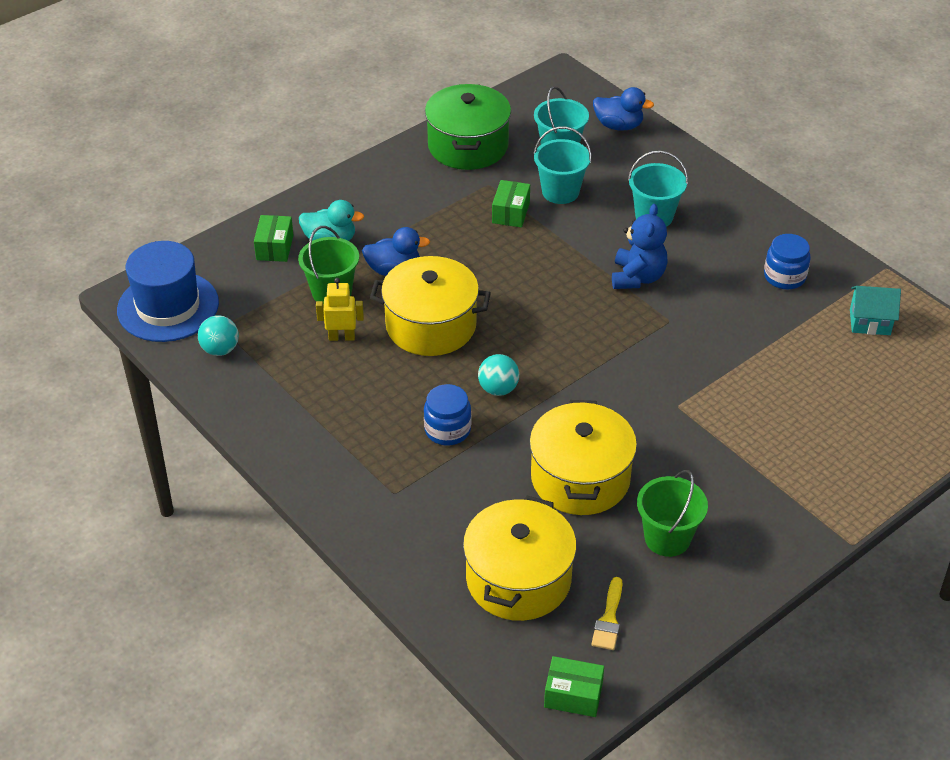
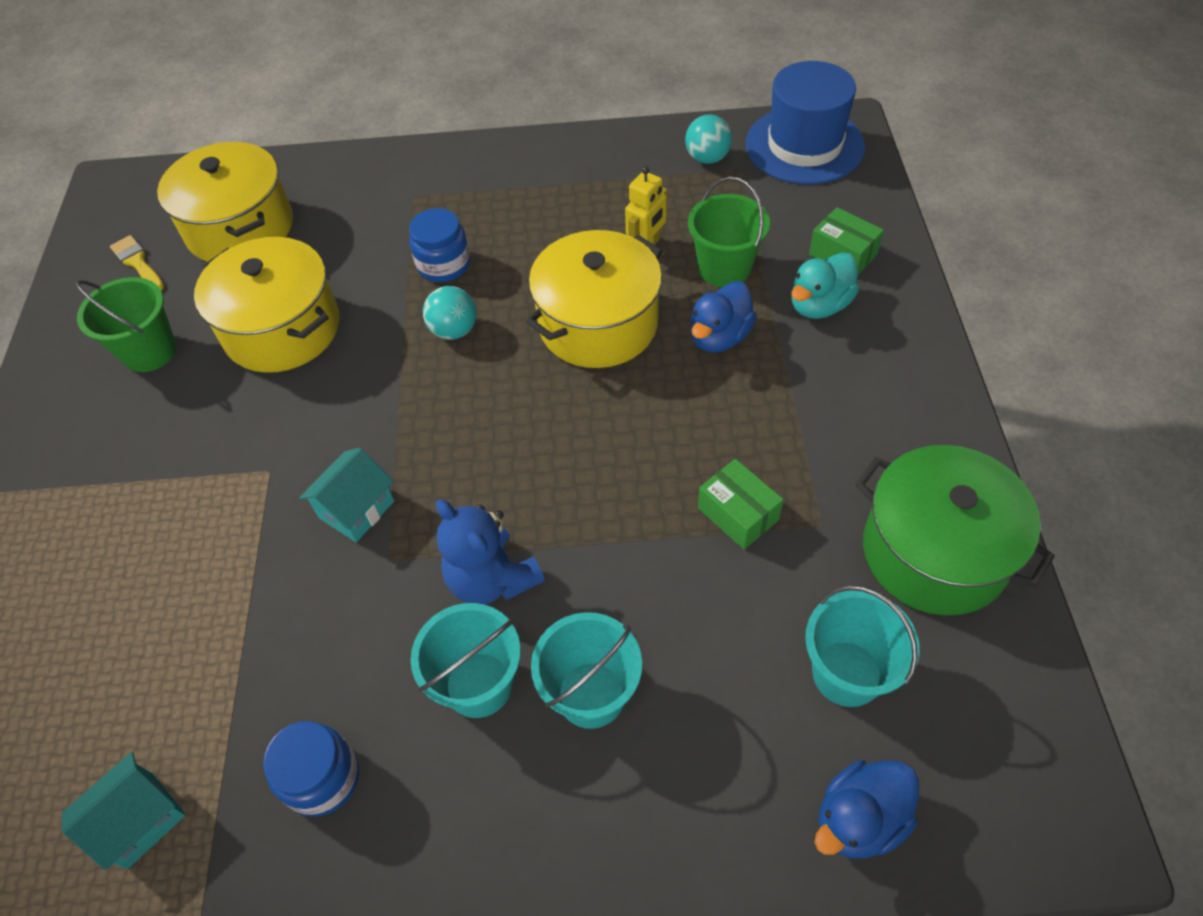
camera: 130 degrees right, 10 degrees up
(560, 192) = (740, 605): turquoise bucket -> turquoise bucket (479, 684)
(573, 695) = (114, 205): green box -> none
(658, 352) = (357, 509): none -> turquoise house

